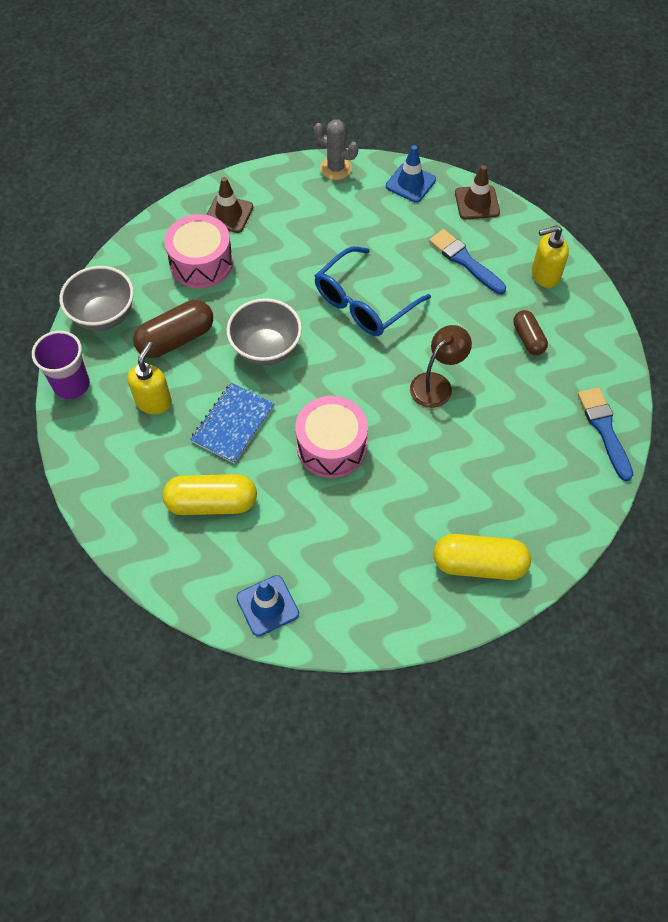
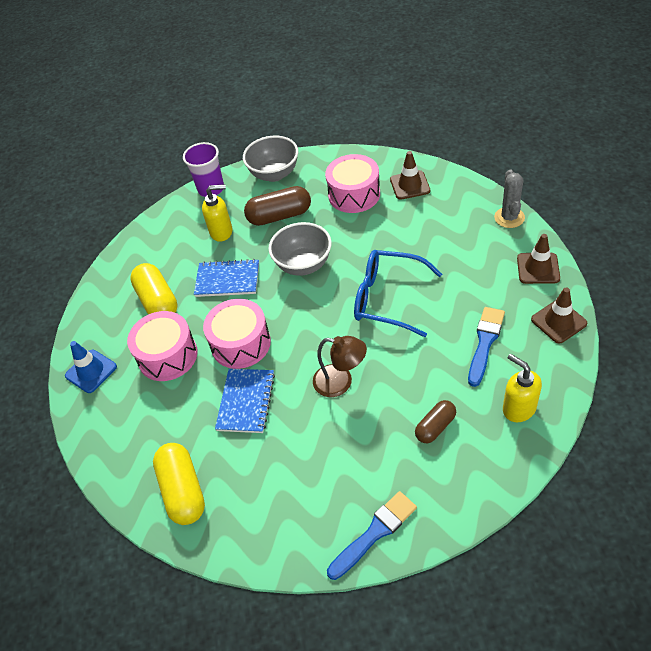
camera: 70 degrees right, 10 degrees down
(176, 339) = (279, 216): brown capsule -> brown capsule turned 45 degrees counterclockwise
(299, 520) = (167, 355): none -> pink drum
(408, 470) = (246, 401): none -> blue notebook
(410, 183) = (538, 268): blue traffic cone -> brown traffic cone

